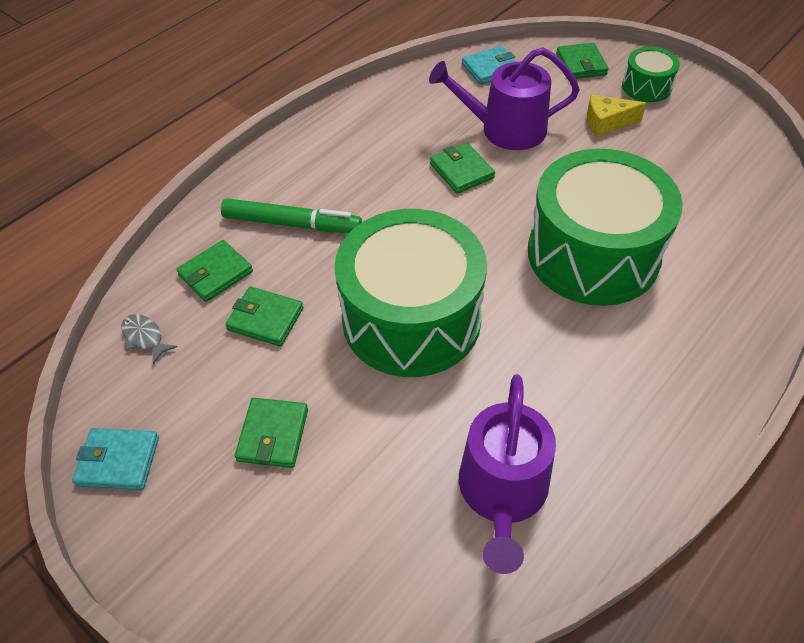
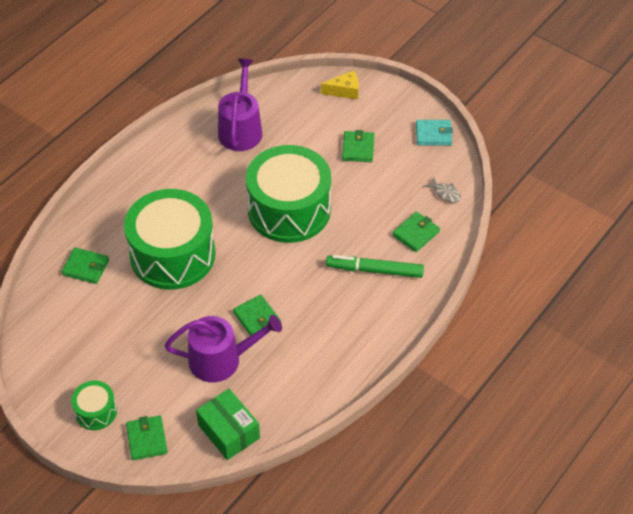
camera: 175 degrees right, 0 degrees up
(265, 319) = (376, 206): green wallet -> green wallet (86, 267)
(490, 68) = (228, 431): turquoise wallet -> green box
(606, 123) = (139, 369): yellow cheese -> yellow cheese (344, 91)

